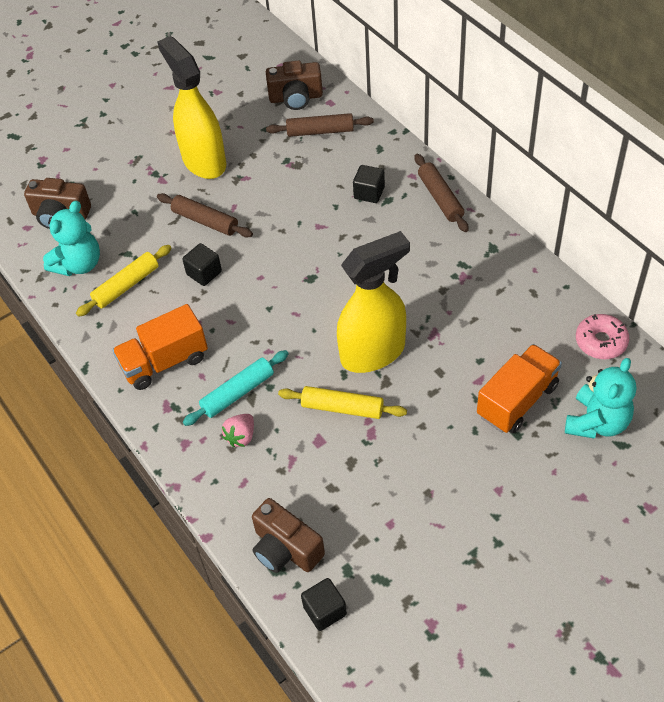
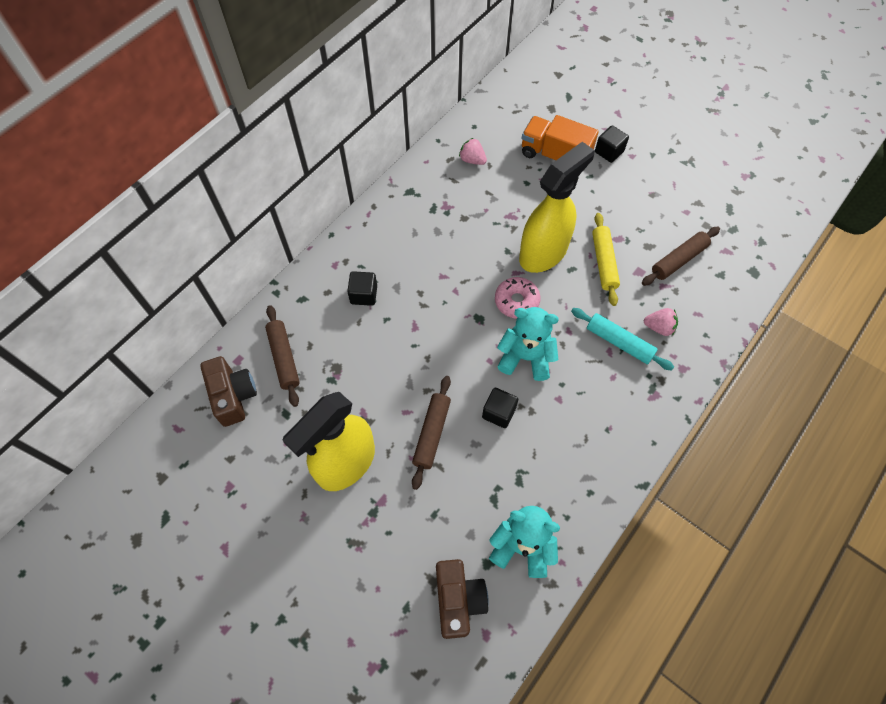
camera: 110 degrees left, 10 degrees up
(126, 286) = (535, 483): yellow rolling pin -> none
(164, 362) = (610, 413): orange truck -> none
(285, 548) = (736, 270): brown camera -> none
(325, 611) = (768, 235): black cube -> black cube (609, 152)
(373, 352) = (543, 253): yellow spray bottle -> yellow spray bottle turned 90 degrees clockwise
(440, 198) = (359, 238): brown rolling pin -> brown rolling pin (679, 260)
(527, 313) = (472, 160): none -> pink strawberry
(597, 422) = (556, 110): turquoise teddy bear -> turquoise teddy bear (526, 357)
(601, 342) = (485, 115): pink donut -> pink donut (516, 301)

